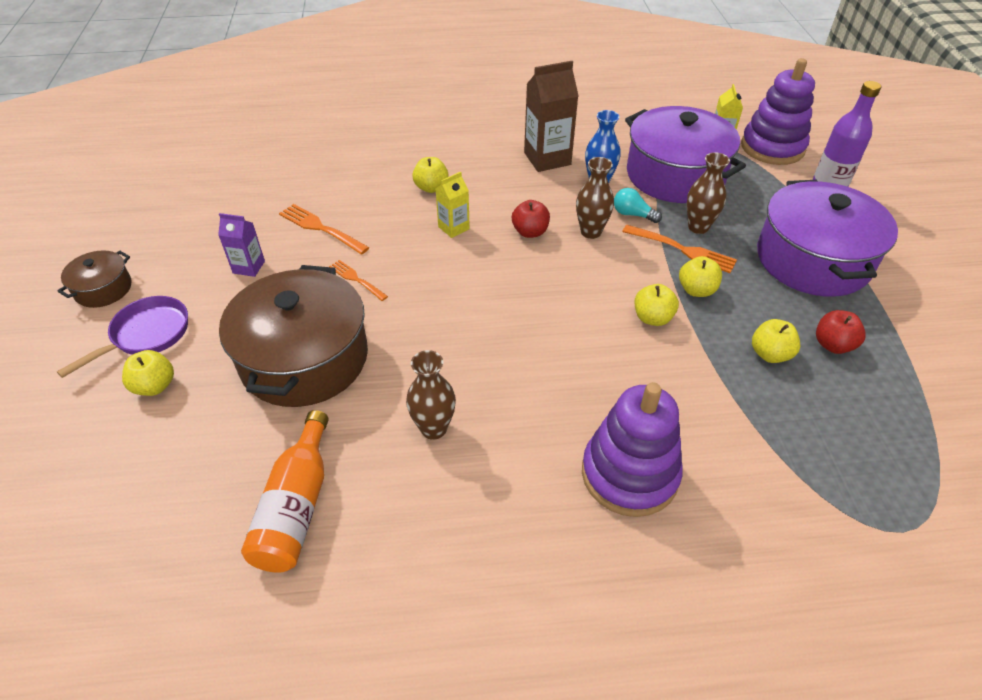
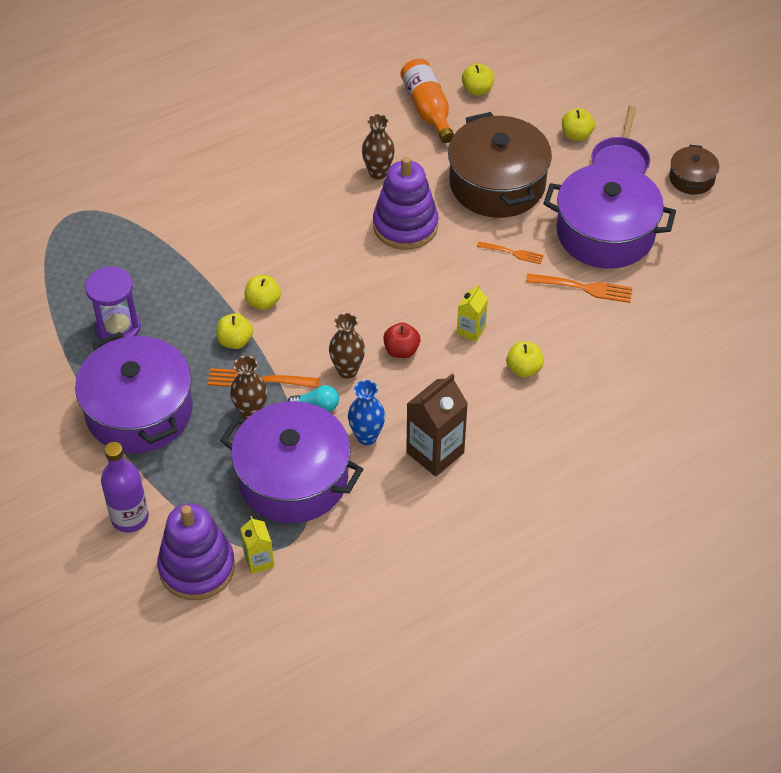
camera: 155 degrees right, 5 degrees up
(249, 267) = (605, 233): purple carton -> purple pot
(629, 474) = (243, 189): purple stacking toy -> purple stacking toy (405, 226)
(770, 354) = (166, 303): yellow apple -> yellow apple (477, 90)
(833, 345) = (118, 328): red apple -> purple hourglass

